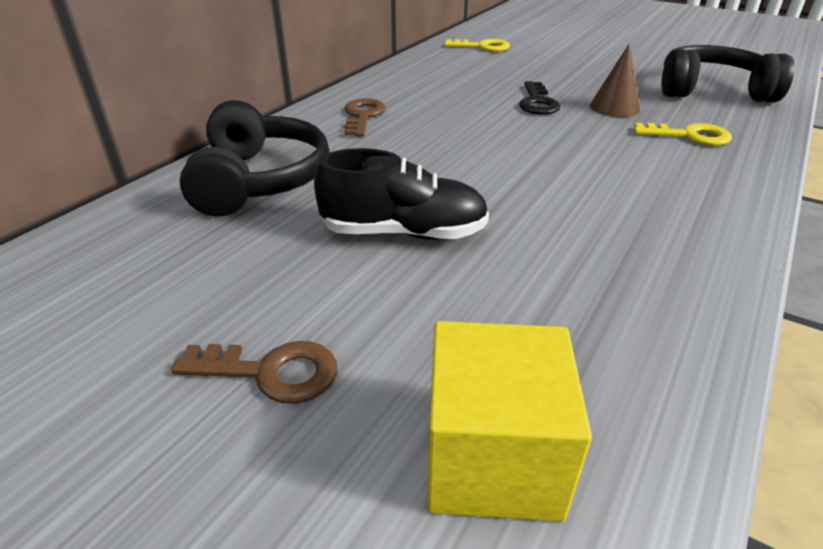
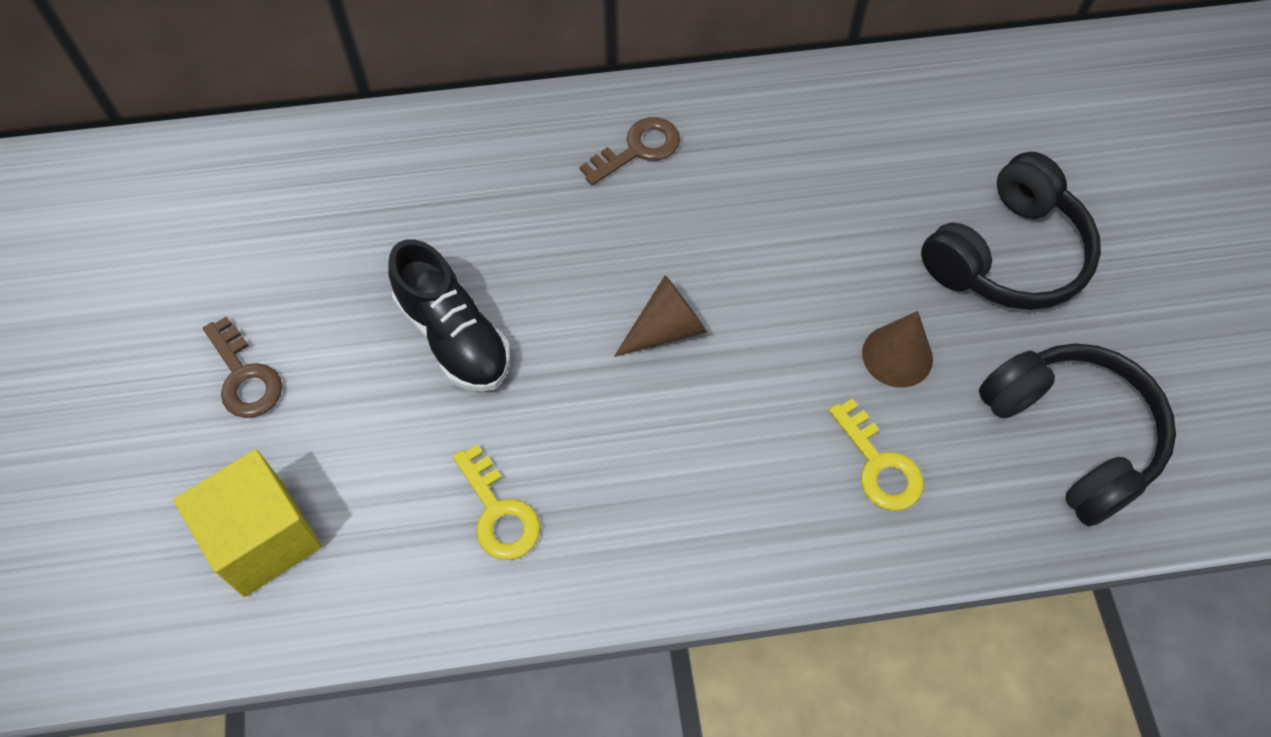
camera: 50 degrees right, 25 degrees up
(259, 180) = (445, 177): black headphones -> black headphones (1007, 255)
(482, 47) = (974, 110): yellow key -> yellow key (499, 512)
(511, 156) = (666, 329): none -> brown cone
(537, 102) = (833, 275): black key -> none

